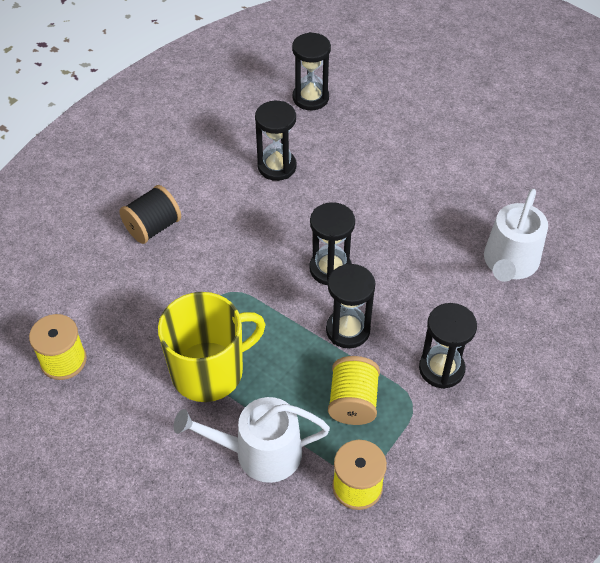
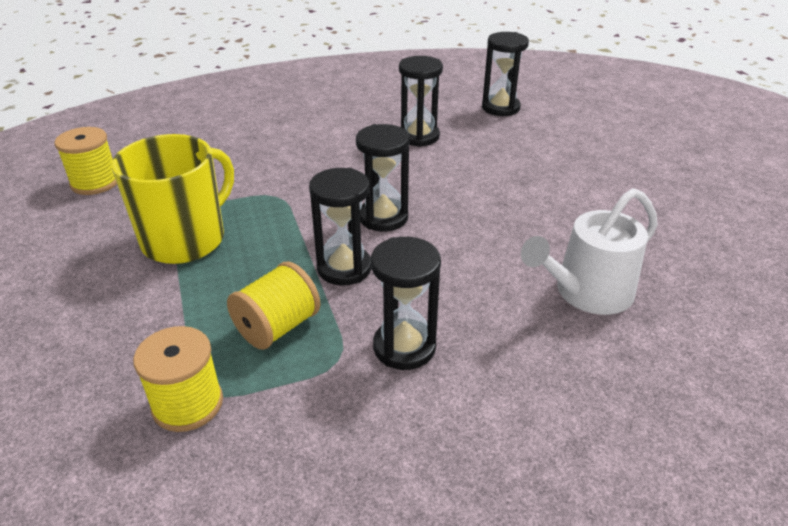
camera: 35 degrees right, 15 degrees down
(153, 227) = (270, 135): black spool -> none
(209, 371) = (185, 239): yellow mug -> yellow mug turned 60 degrees counterclockwise
(260, 453) = (141, 321): white watering can -> none

